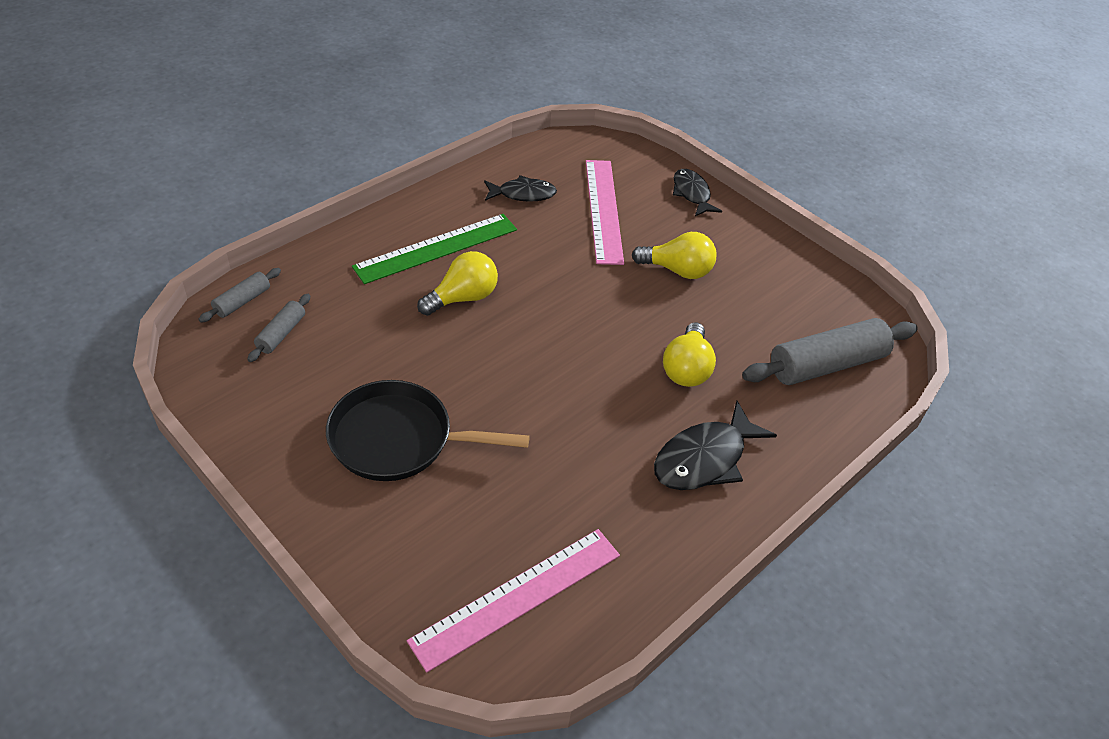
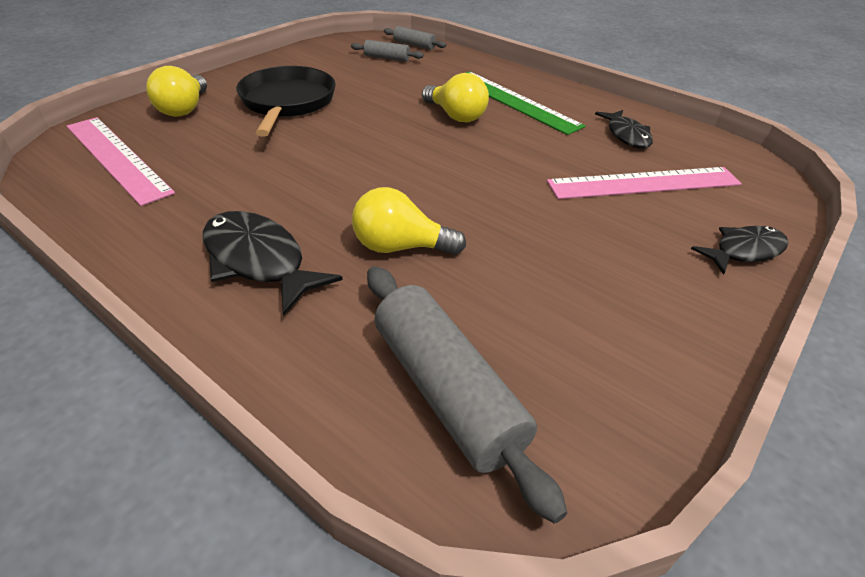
camera: 85 degrees right, 5 degrees down
(677, 270) = (574, 239): yellow light bulb -> yellow light bulb (184, 109)

